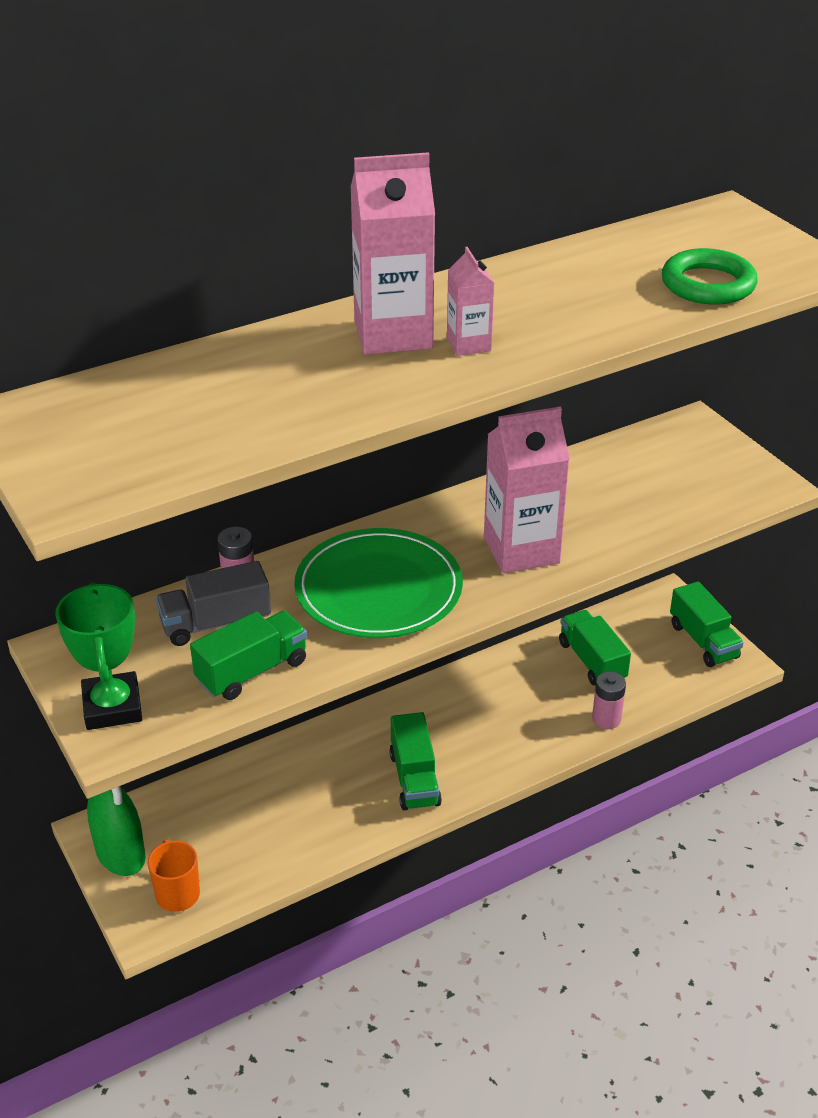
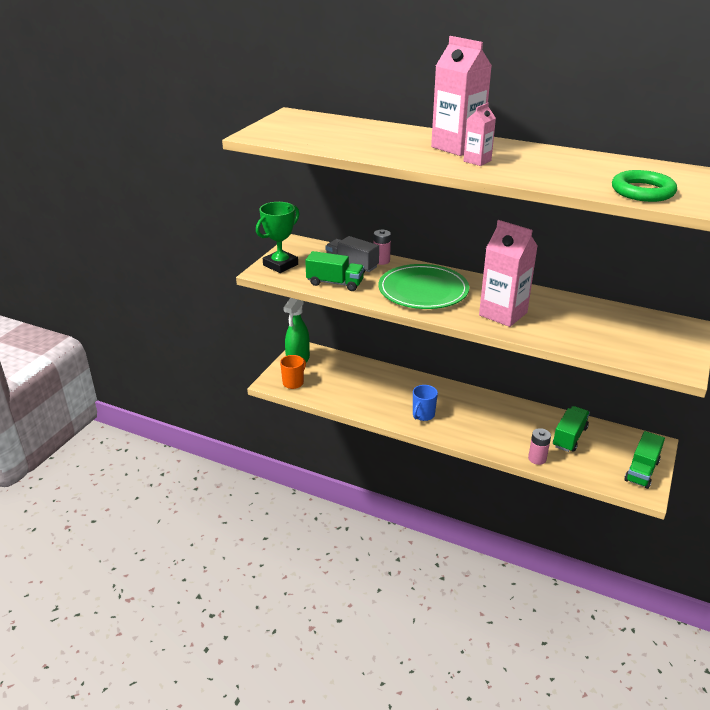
camera: 55 degrees right, 5 degrees down
(414, 779) = (423, 415): green truck -> blue mug

